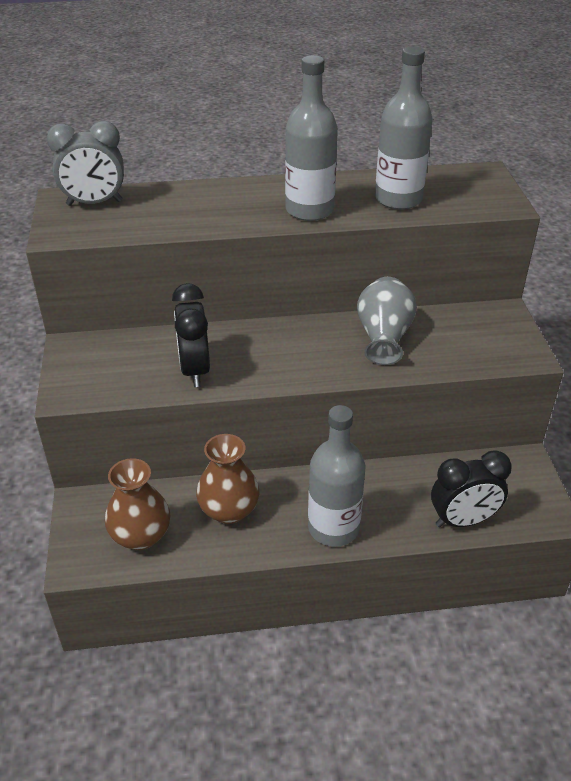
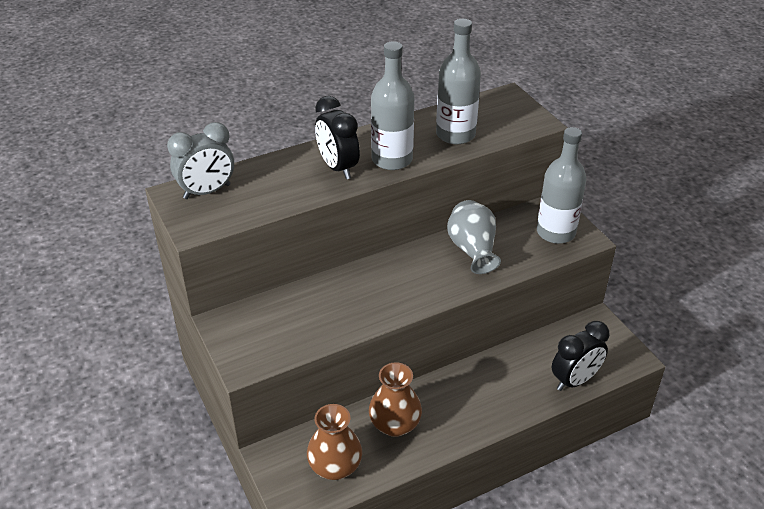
camera: 20 degrees left, 0 degrees up
(195, 370) = (339, 316): black clock -> black clock (338, 168)
(333, 528) = (483, 415): grey bottle -> grey bottle (555, 232)

